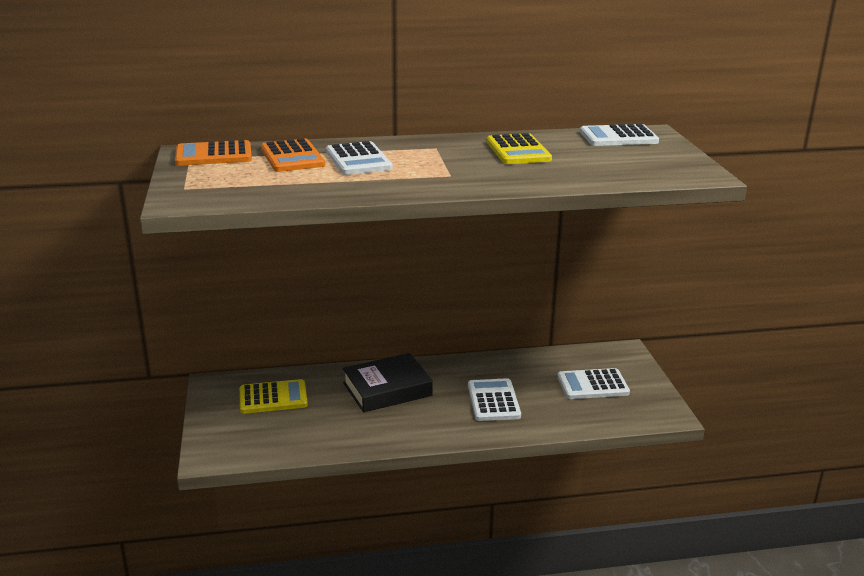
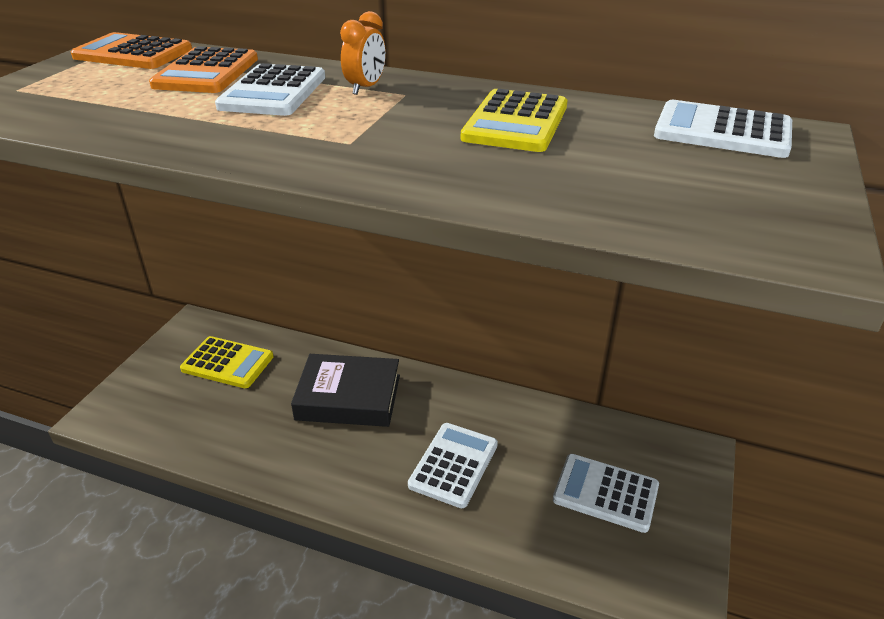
camera: 30 degrees right, 10 degrees up
(408, 148) = (365, 88): none -> orange clock

